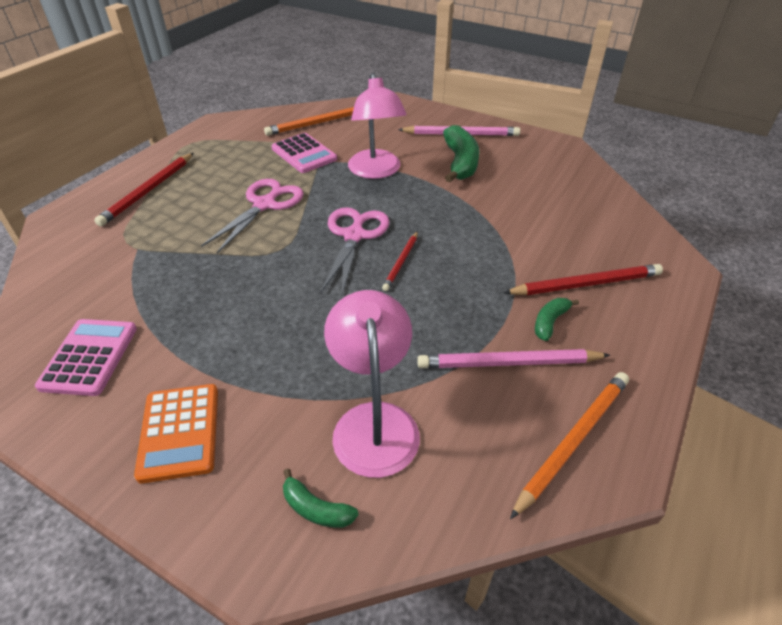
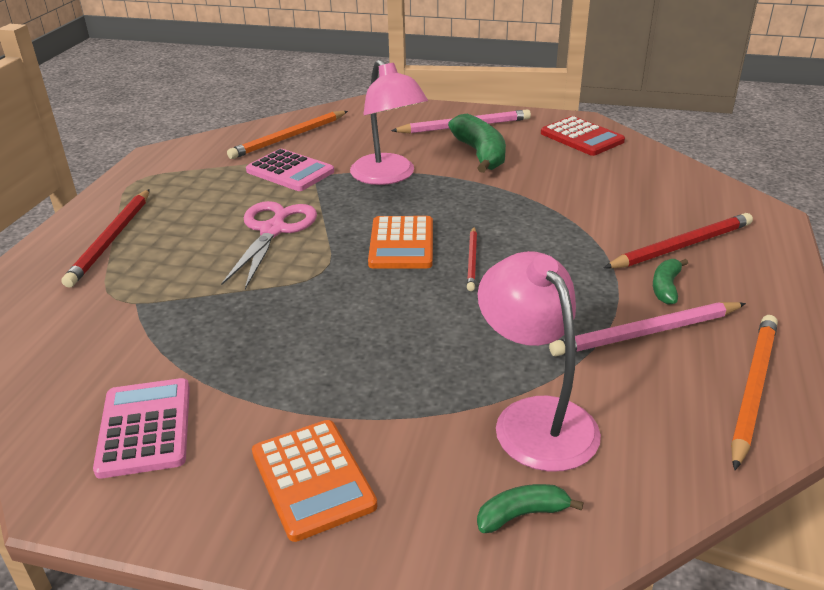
camera: 15 degrees left, 10 degrees down
(316, 508) = (522, 515): green banana -> green banana turned 150 degrees clockwise
(354, 235) = (401, 244): pink scissors -> orange calculator
(554, 161) = (582, 137): none -> red calculator

